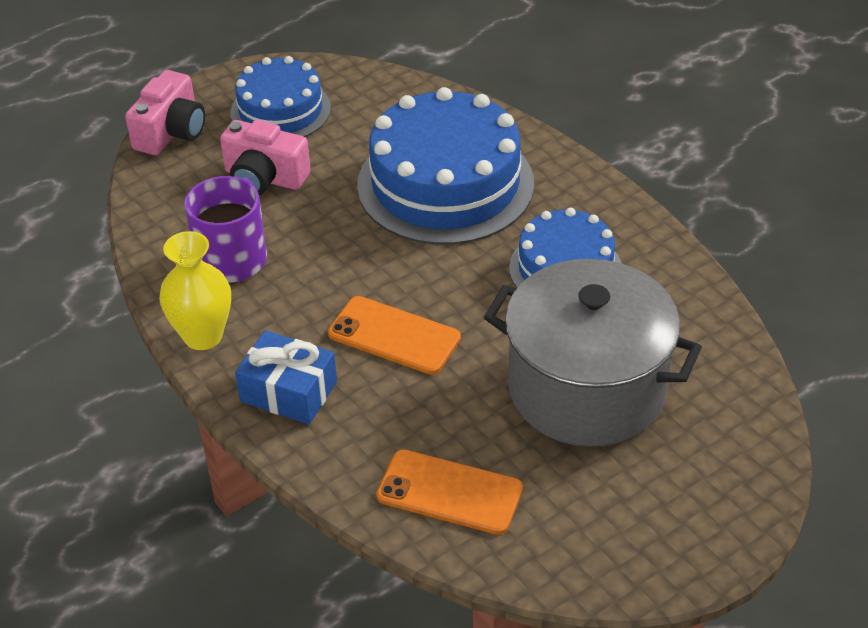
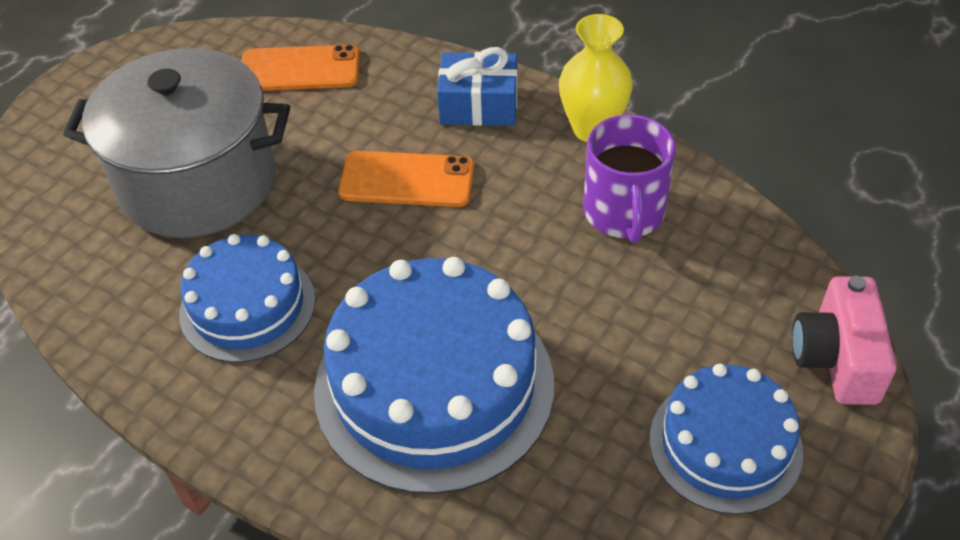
camera: 160 degrees right, 5 degrees up
(264, 178) = (665, 325): pink camera -> none

